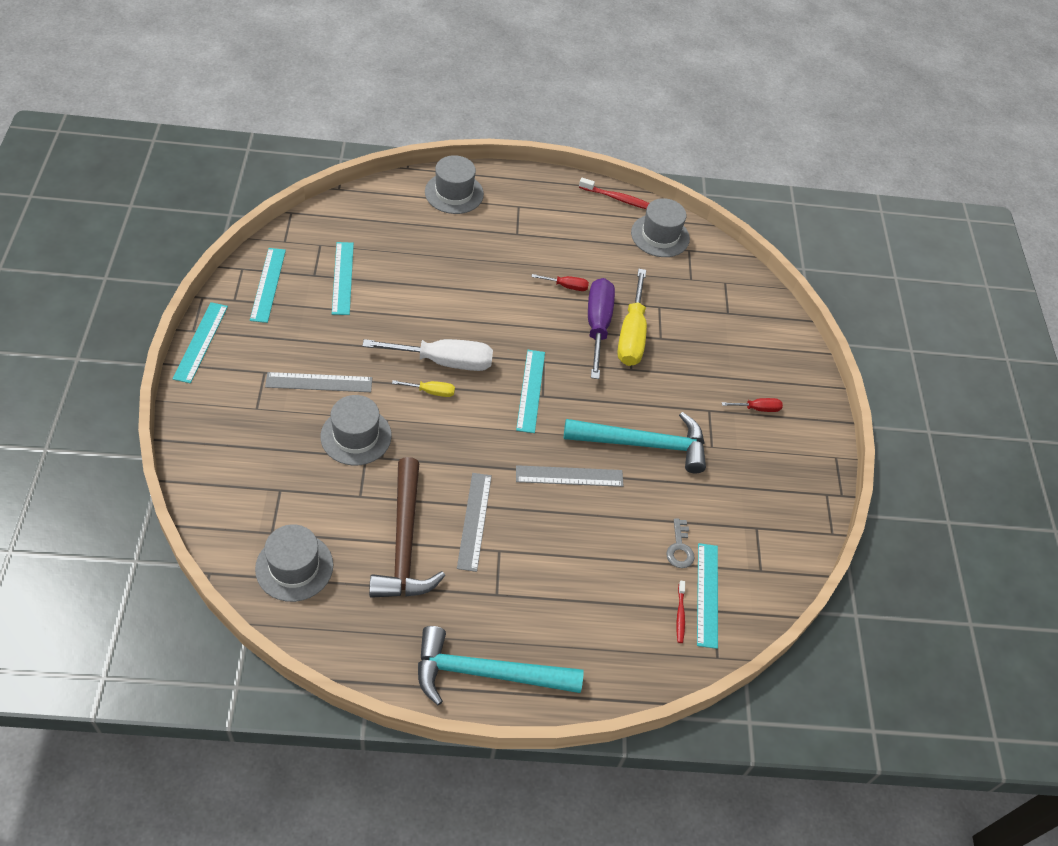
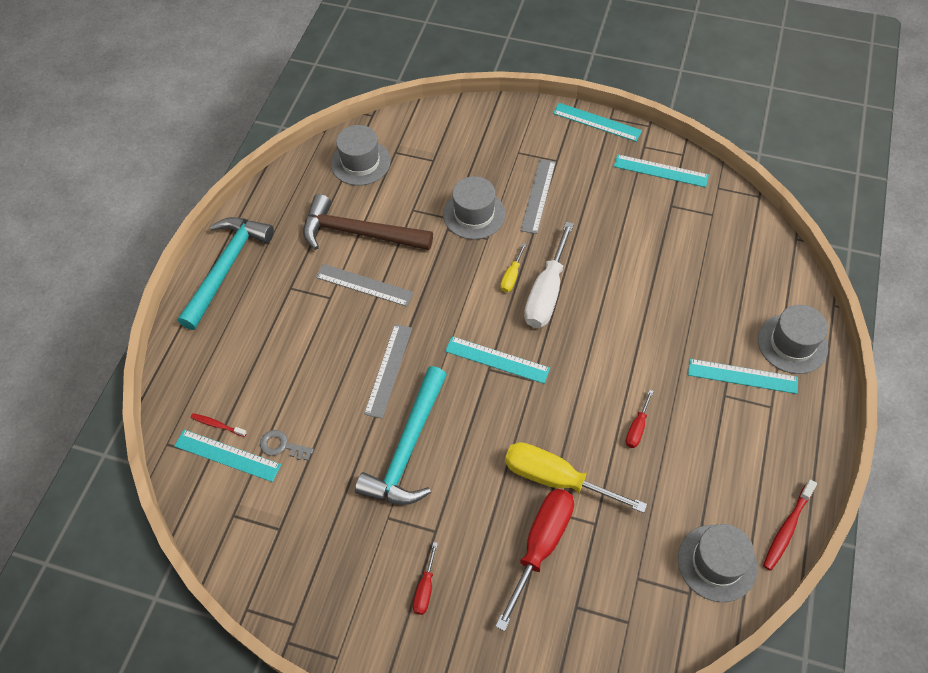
camera: 115 degrees right, 5 degrees up
(343, 278) = (665, 227): turquoise ruler -> turquoise ruler (742, 376)
(598, 325) = (574, 446): purple screwdriver -> none
(691, 338) = (541, 546): none -> red screwdriver

